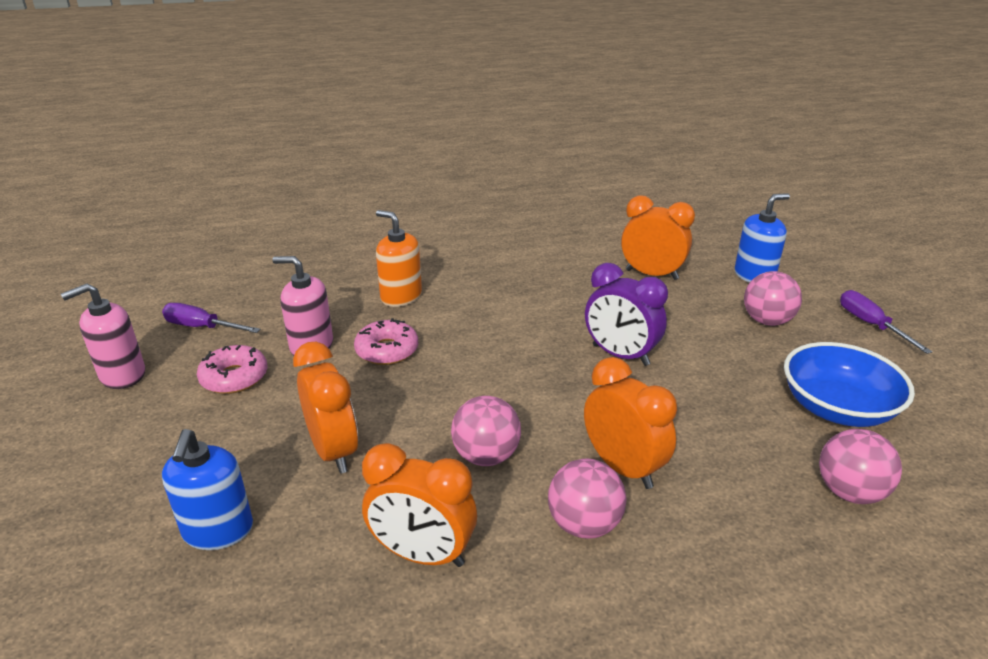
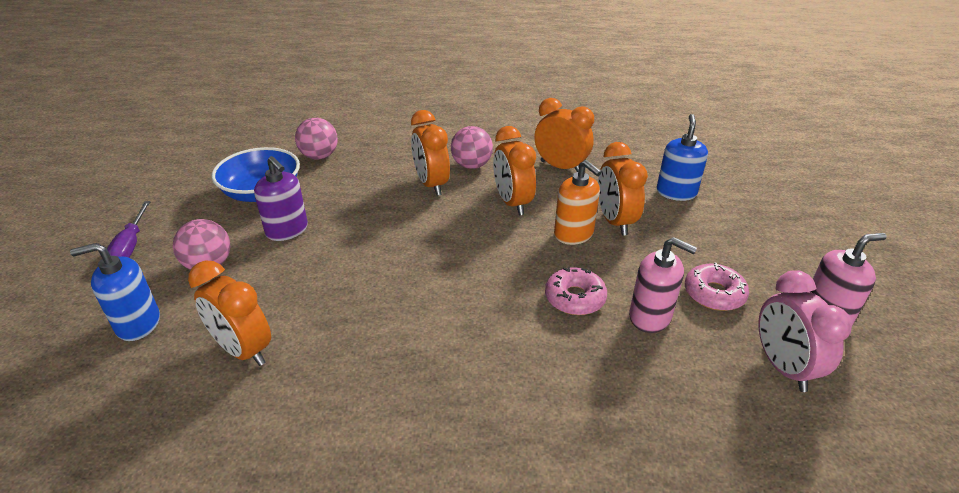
camera: 165 degrees left, 5 degrees up
(202, 327) = (783, 367): purple screwdriver -> pink clock
(401, 297) = (555, 373): orange soap dispenser -> orange soap dispenser (574, 234)
(486, 456) = (512, 203): pink ball -> orange clock
(620, 355) = (369, 255): purple clock -> none
(739, 366) = (287, 230): none -> purple soap dispenser

